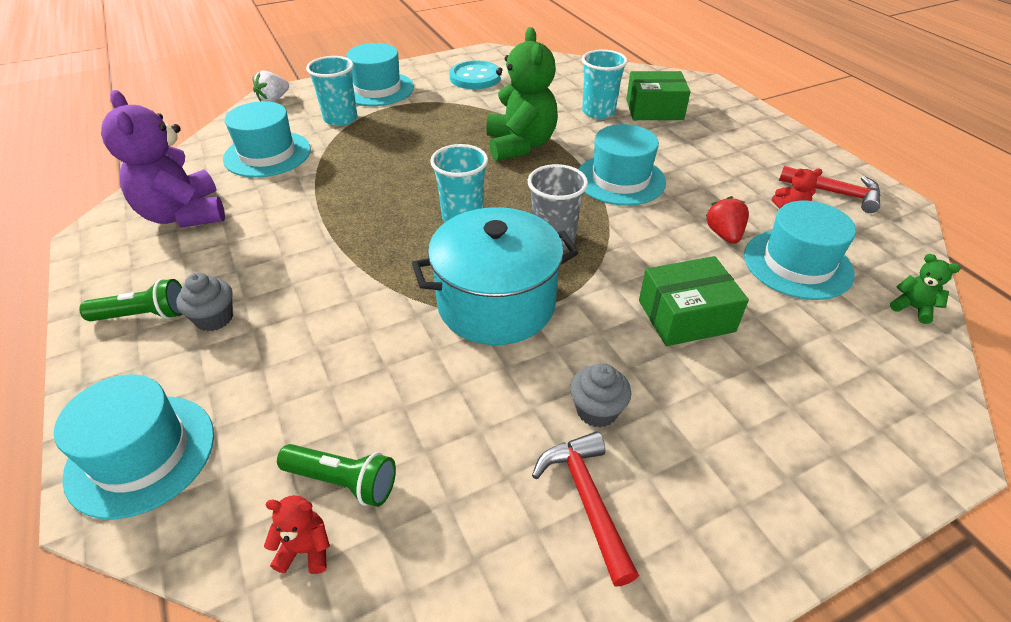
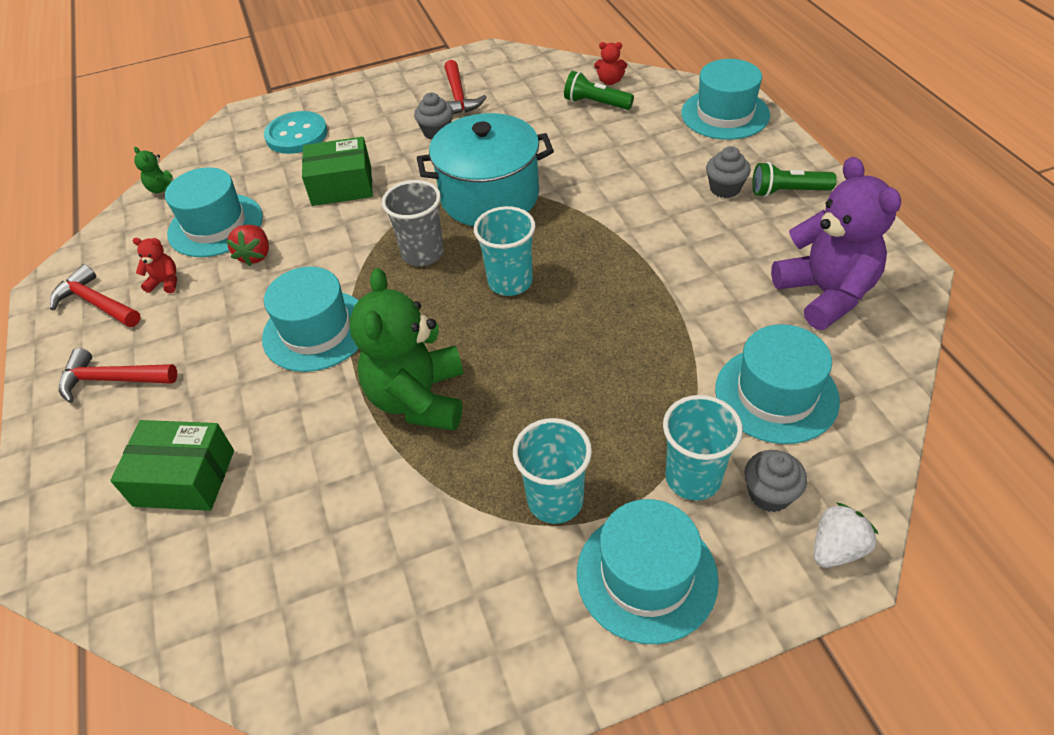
camera: 170 degrees left, 5 degrees up
(298, 115) = (769, 494): none -> grey cupcake
(475, 77) = (455, 611): turquoise button -> turquoise button (296, 135)
(598, 112) = (274, 476): turquoise cup -> turquoise cup (555, 500)
(756, 148) = (112, 380): none -> red hammer

